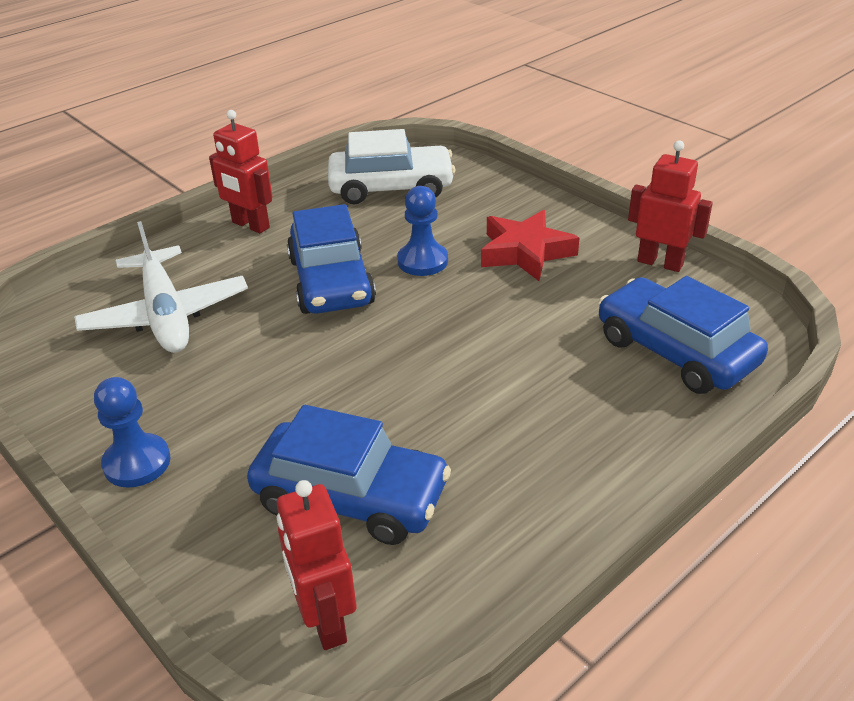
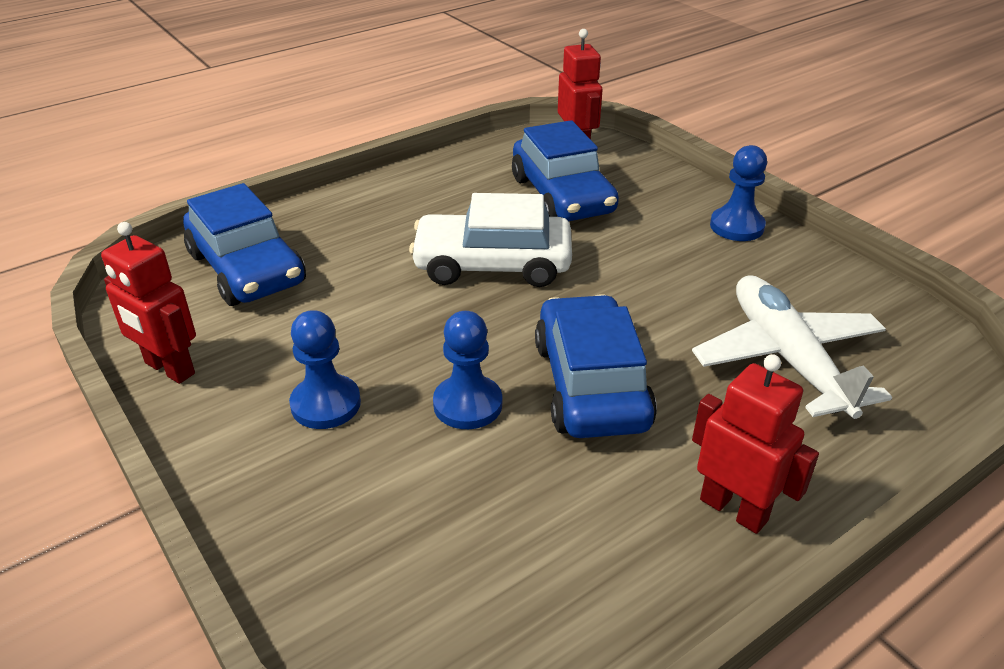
camera: 175 degrees left, 0 degrees up
(351, 496) = (562, 196): blue car -> blue car turned 135 degrees counterclockwise
(391, 187) = (491, 584): white car -> white car (492, 265)
(525, 252) = (326, 404): red star -> blue pawn

